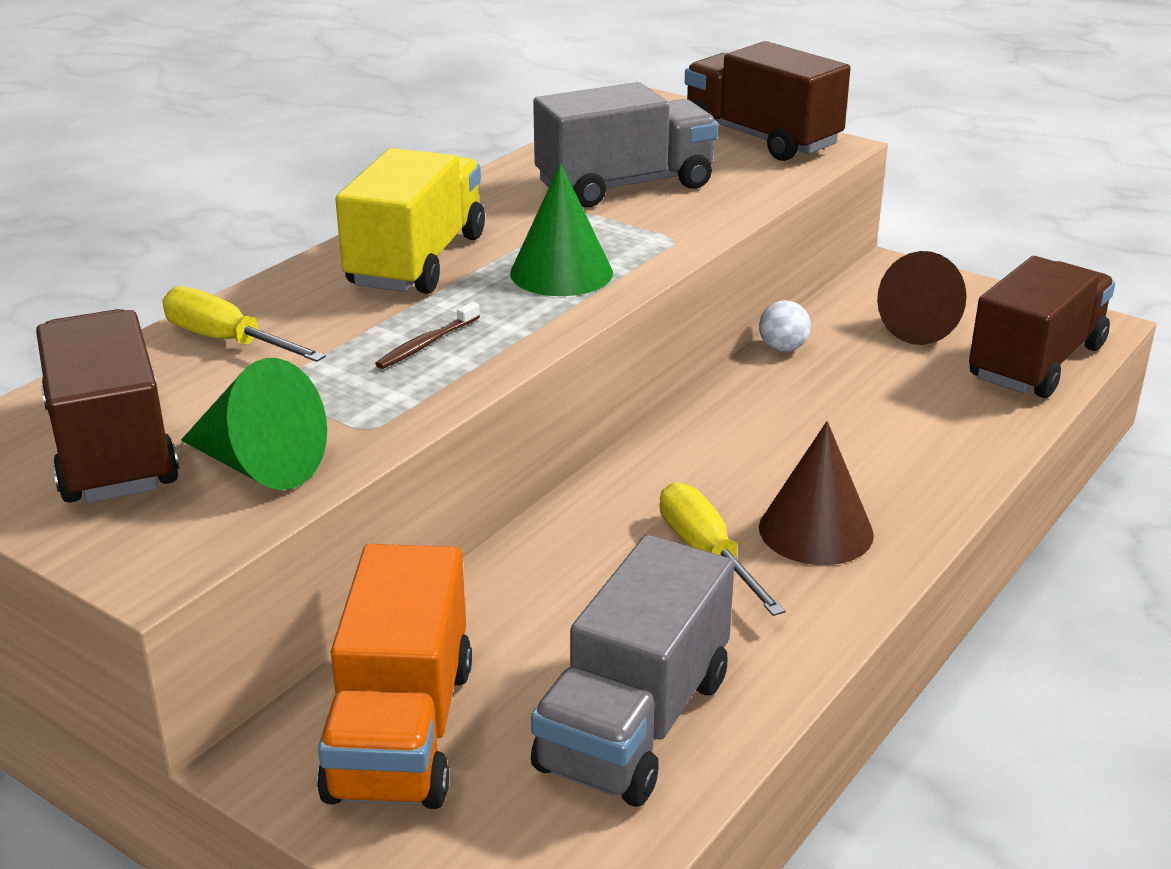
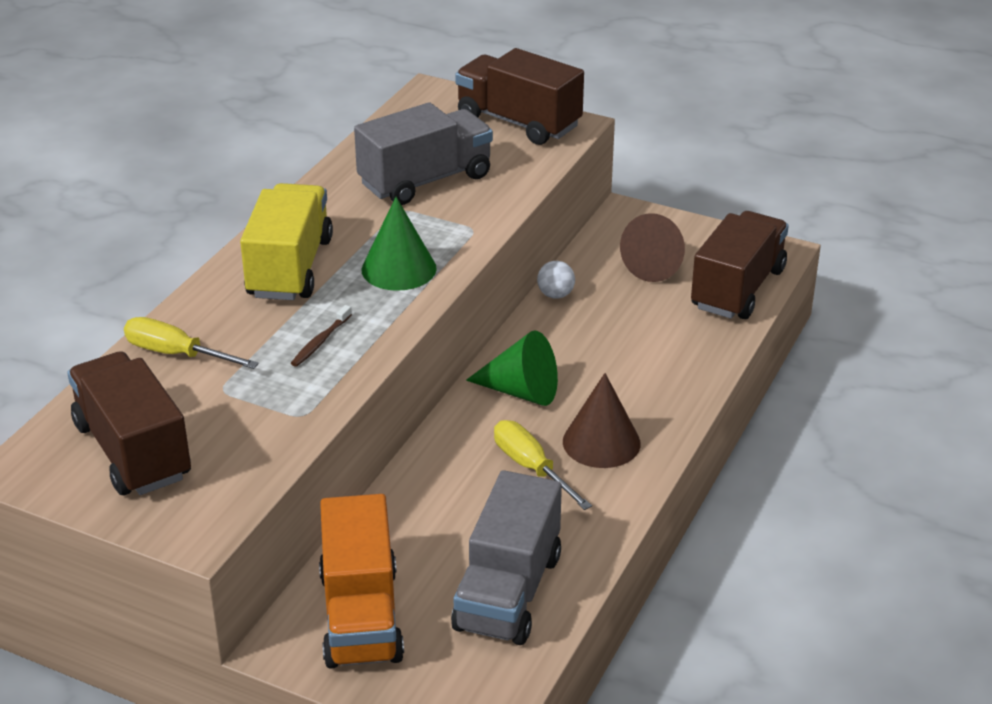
camera: 10 degrees left, 5 degrees up
(259, 465) = (239, 452): green cone -> green cone (521, 391)

